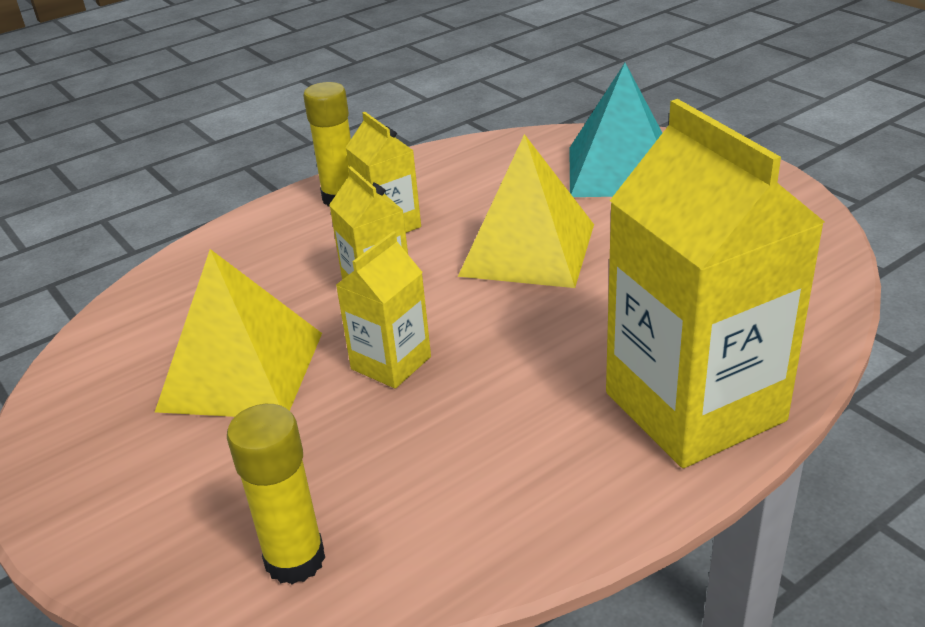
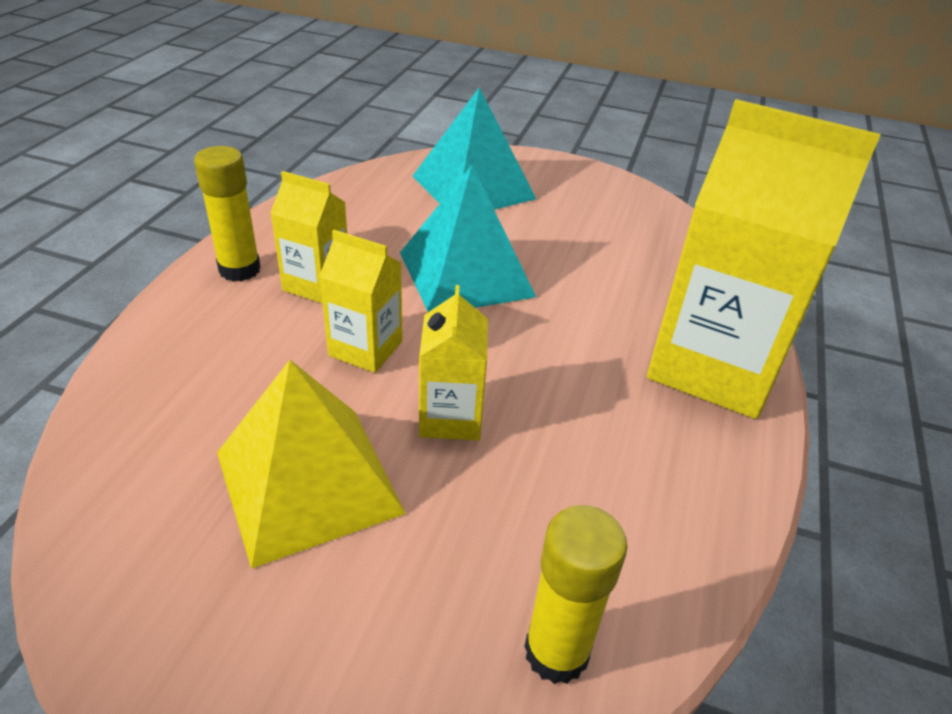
camera: 40 degrees left, 5 degrees up
(527, 249) = (465, 274): yellow pyramid -> turquoise pyramid

